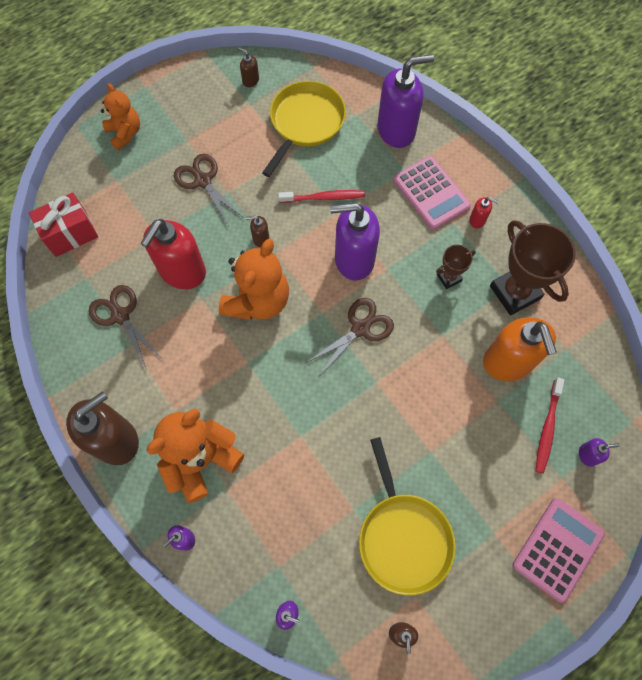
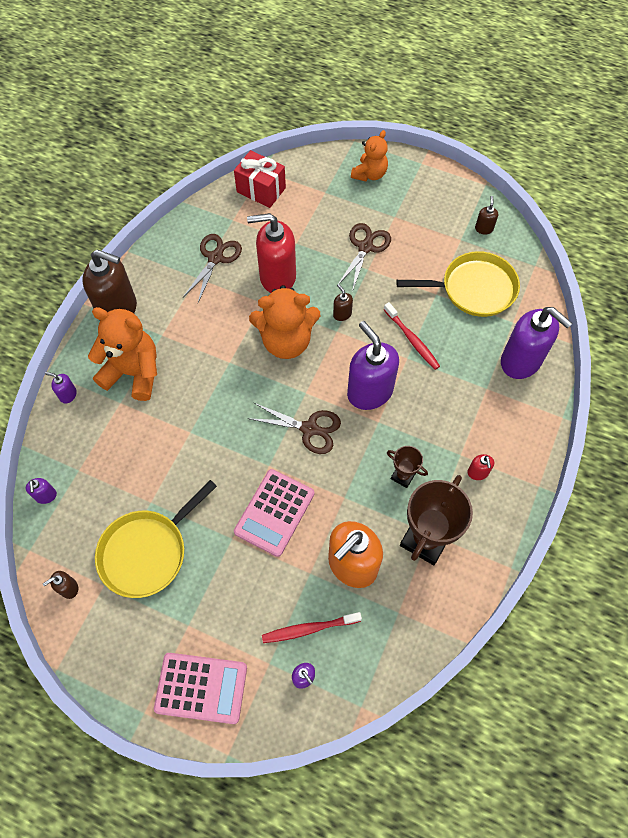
camera: 60 degrees right, 5 degrees down
(431, 193) = (477, 421): pink calculator -> pink calculator (274, 512)

